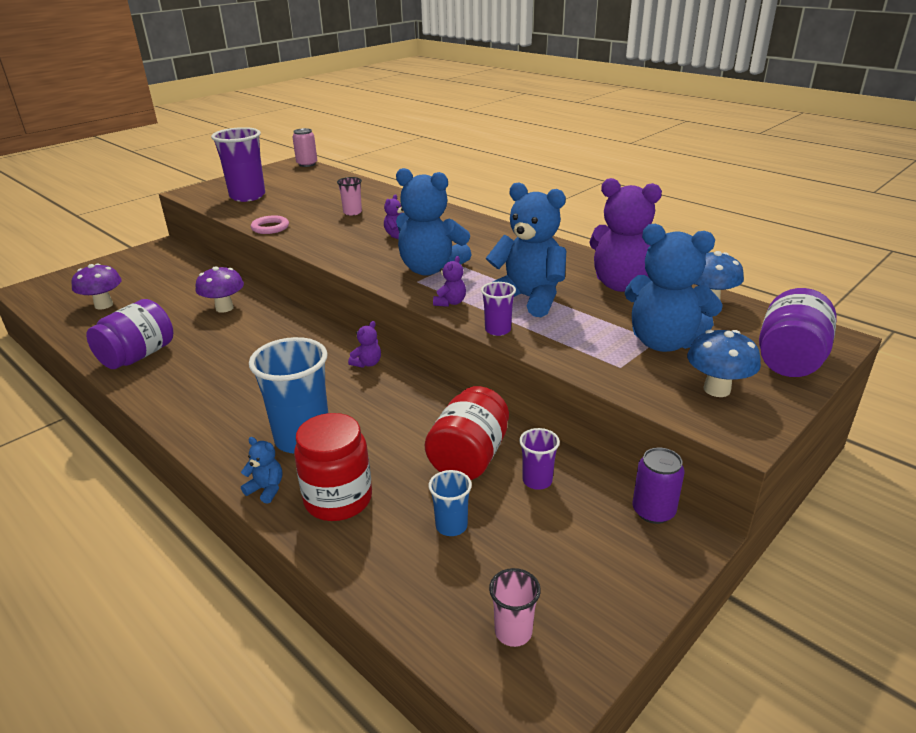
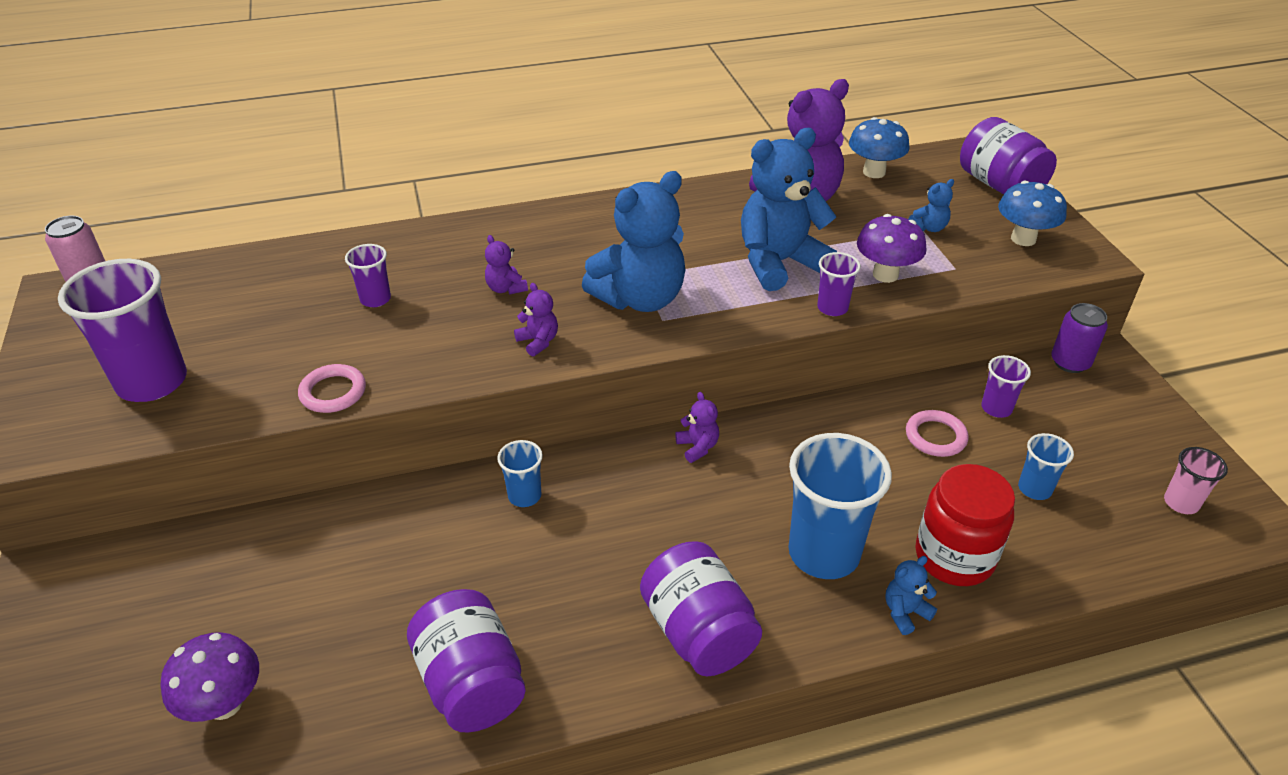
camera: 60 degrees left, 10 degrees up
(206, 411) = (698, 632): none -> purple jar
(224, 308) = (407, 543): purple mushroom -> purple mushroom (885, 274)
(281, 325) = (524, 496): none -> blue cup
(352, 212) = (375, 299): pink cup -> purple cup
(450, 302) = (742, 315): purple teddy bear -> purple teddy bear (538, 341)
(469, 457) = (935, 437): red jar -> pink ring
(663, 342) = (929, 227): blue teddy bear -> blue teddy bear, size x0.42

